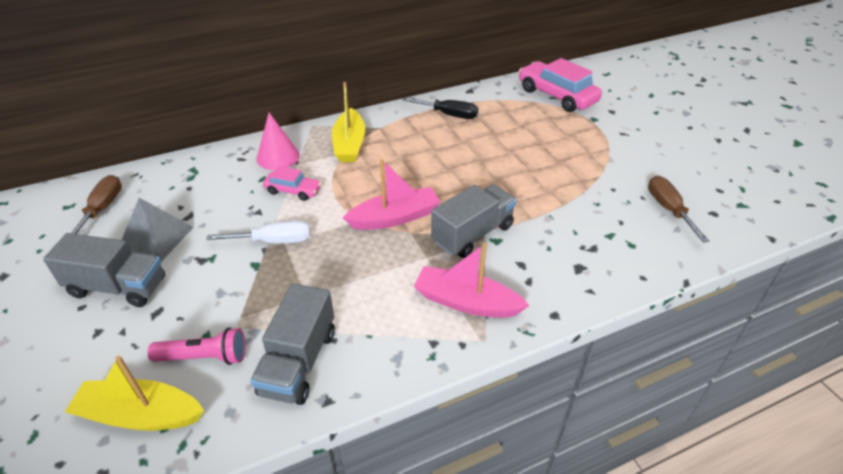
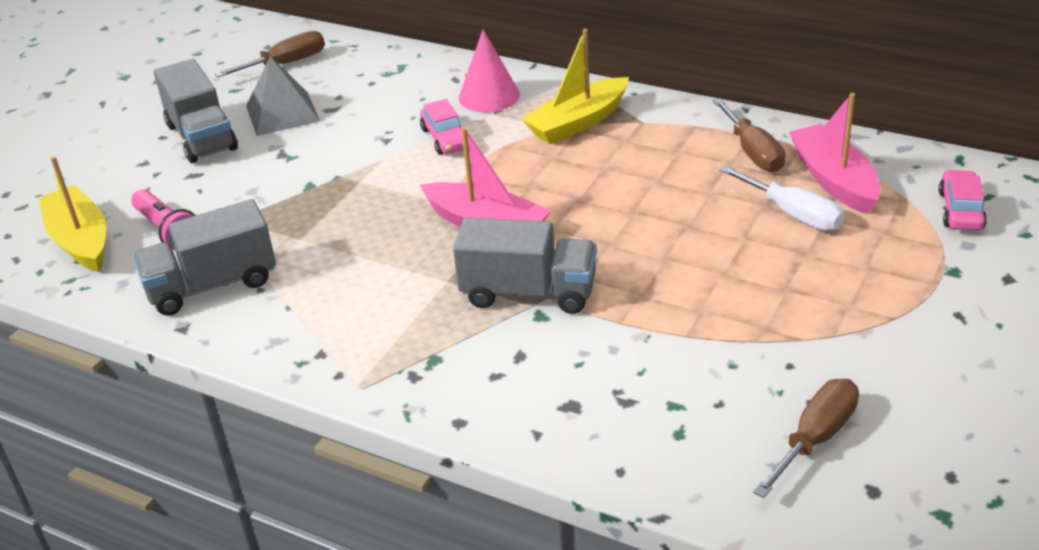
camera: 55 degrees right, 5 degrees down
(274, 241) = (354, 175): white screwdriver -> white screwdriver (793, 214)
(449, 115) = (753, 152): black screwdriver -> brown screwdriver
(466, 302) = (405, 345): pink boat -> pink boat (833, 180)
(557, 96) = (960, 210): pink car -> pink car, size x0.54

